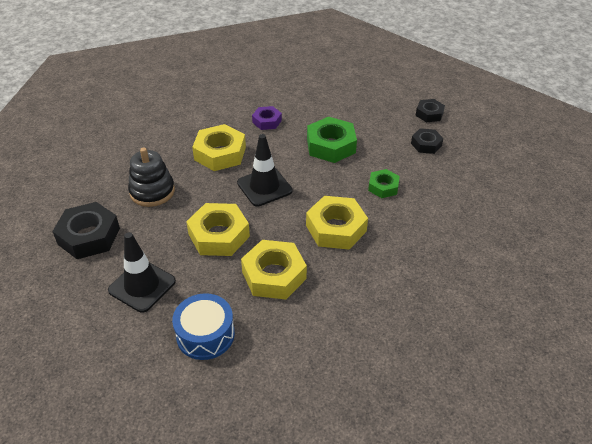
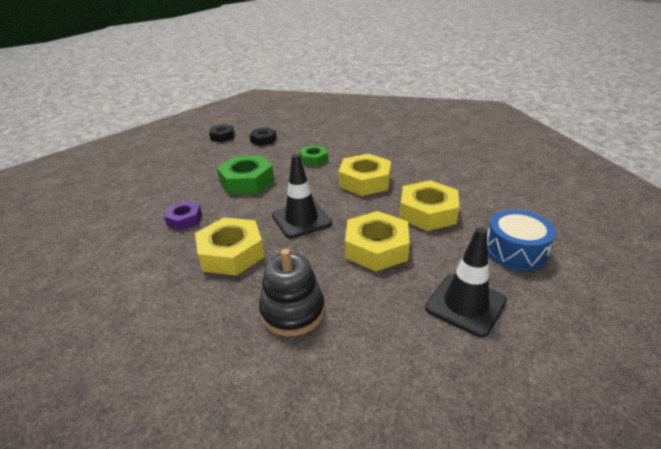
camera: 85 degrees left, 10 degrees down
(89, 236) = (384, 376): black nut -> none

